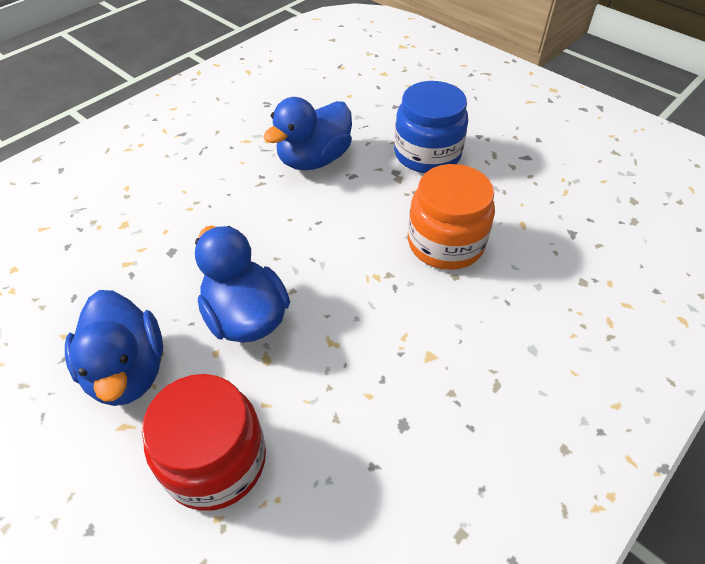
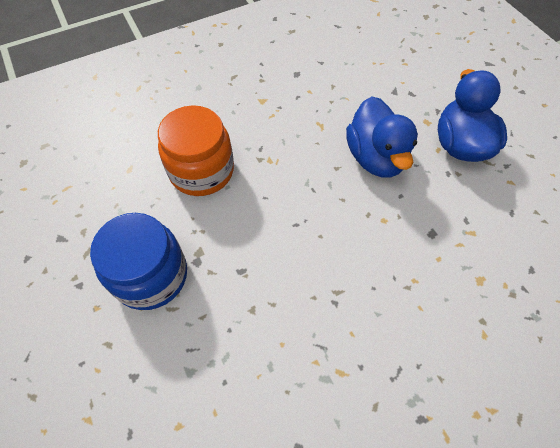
camera: 160 degrees left, 10 degrees up
(215, 460) = (404, 85): red jar -> none
(314, 159) = (271, 309): blue duck -> none

